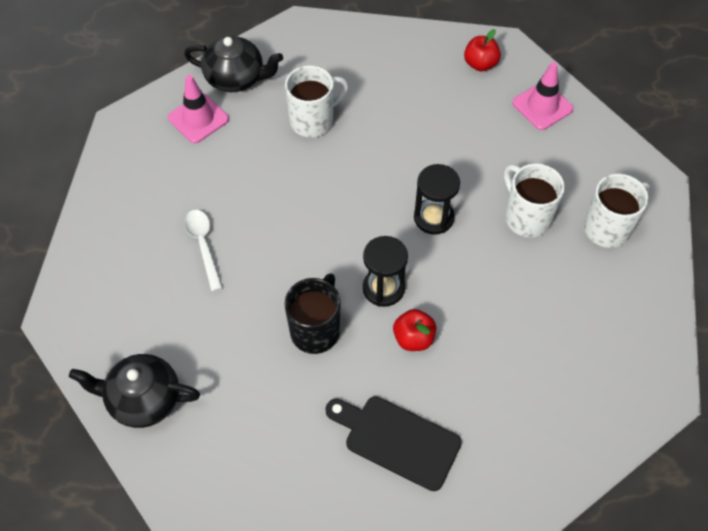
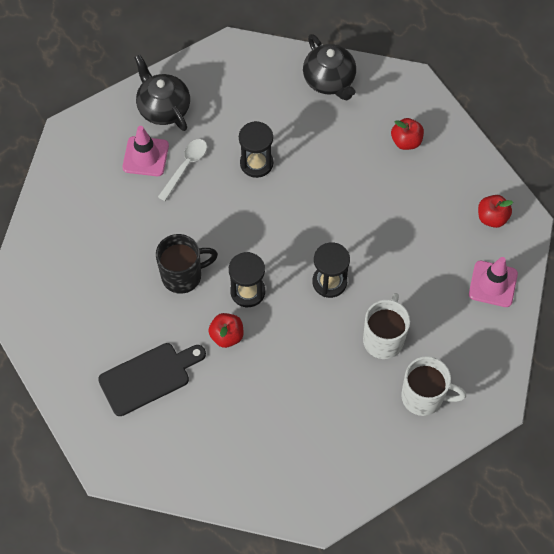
camera: 50 degrees right, 5 degrees up
(143, 399) = (57, 219): black teapot -> black teapot (163, 108)
(198, 118) = (276, 86): pink traffic cone -> pink traffic cone (145, 156)
(259, 188) = (256, 163): none -> black hourglass
(313, 120) = (339, 152): white mug -> none
(351, 69) = (406, 141): none -> red apple
(397, 440) = (148, 377): black cutting board -> black cutting board turned 75 degrees clockwise

